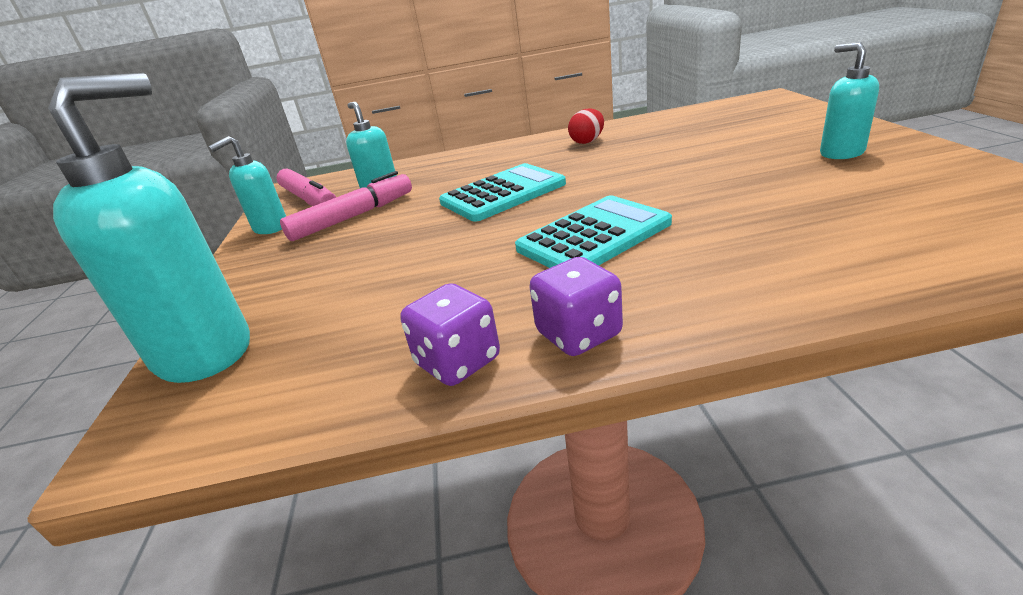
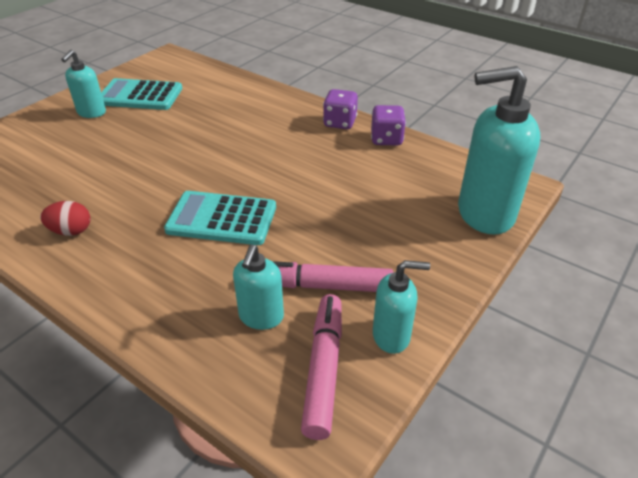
camera: 140 degrees left, 10 degrees up
(593, 236) = (258, 151): turquoise calculator -> turquoise calculator (140, 96)

